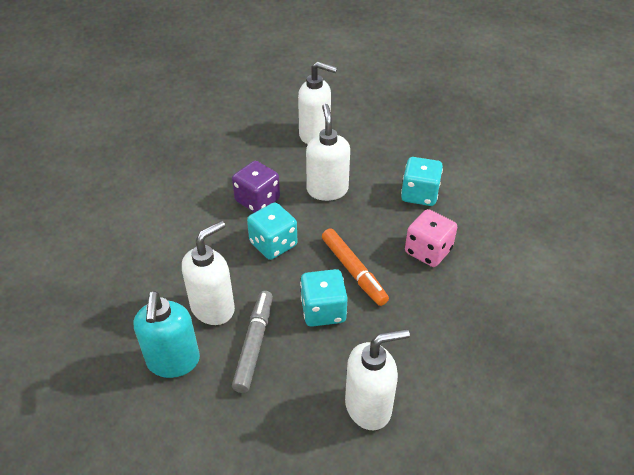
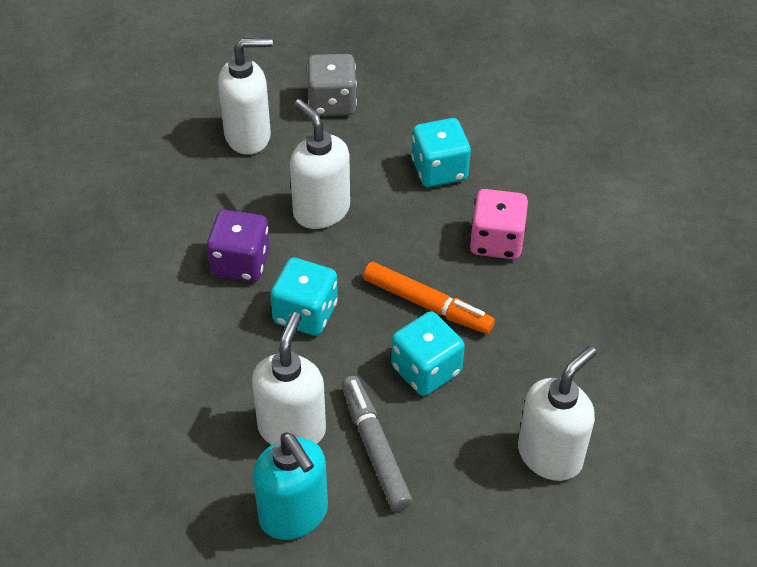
camera: 30 degrees left, 5 degrees up
(378, 134) = (332, 103): none -> grey dice

